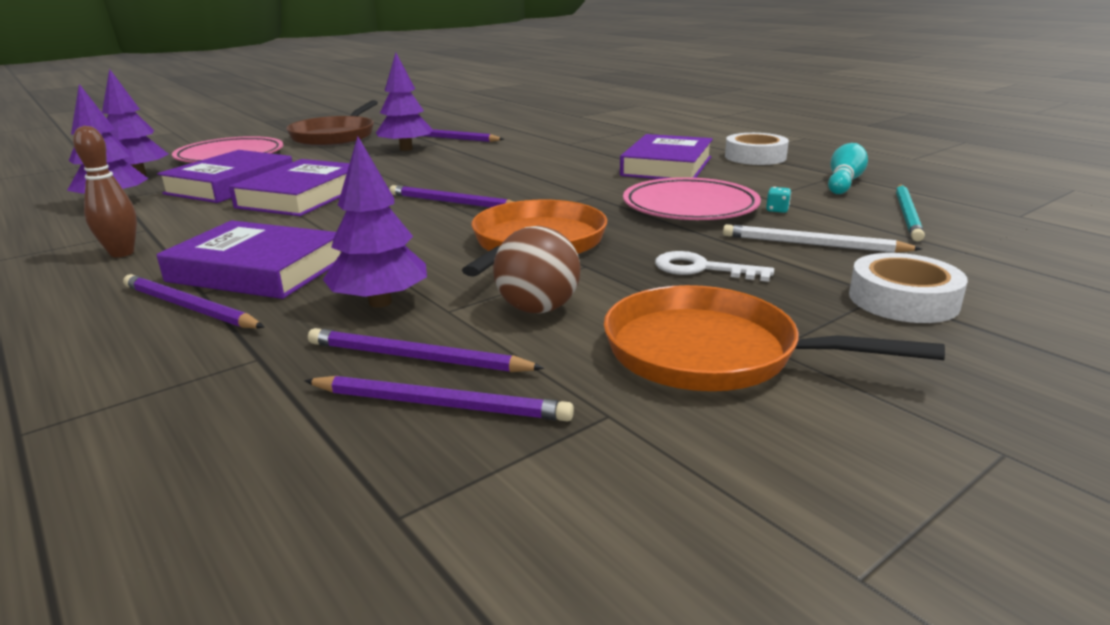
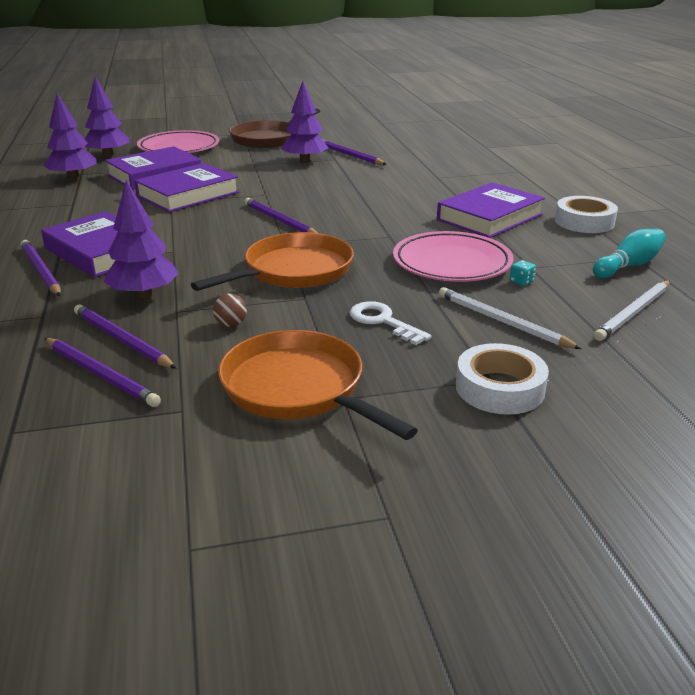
camera: 25 degrees right, 5 degrees up
(122, 253) = (43, 220): brown bowling pin -> none
(538, 309) = (231, 324): brown ball -> brown ball, size x0.52
(907, 215) = (633, 313): turquoise pencil -> white pencil

